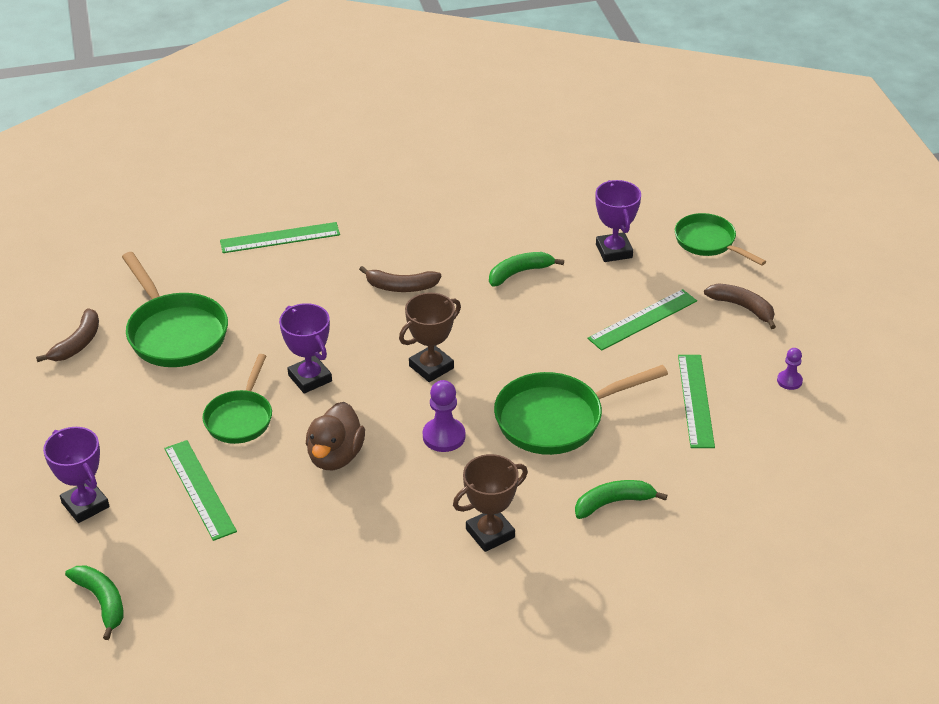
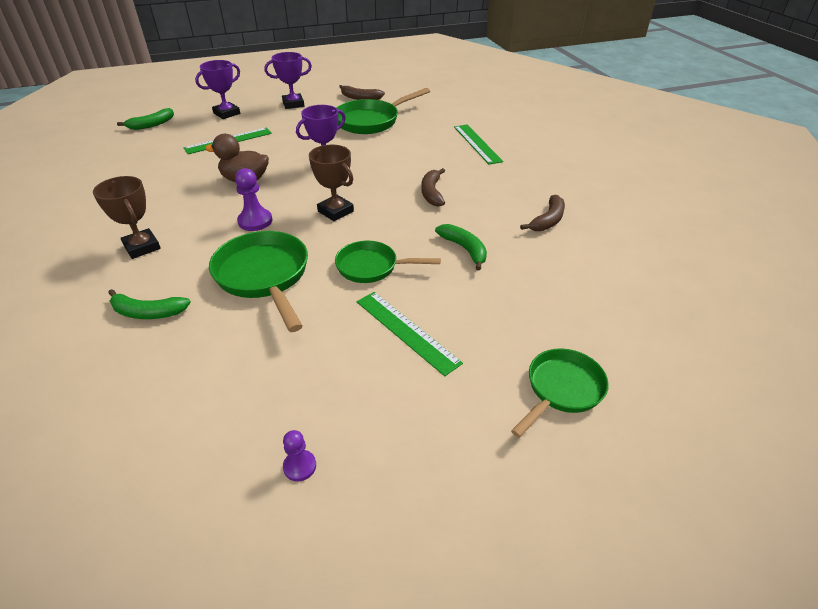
camera: 85 degrees right, 0 degrees up
(240, 418) = (289, 146): green pan -> green pan (372, 267)
(613, 503) = (148, 312): green banana -> green banana turned 120 degrees clockwise
(614, 251) = (517, 309): purple trophy -> purple trophy (293, 104)
(695, 400) = (275, 372): green ruler -> none
(743, 307) = (439, 421): brown banana -> brown banana (548, 220)

